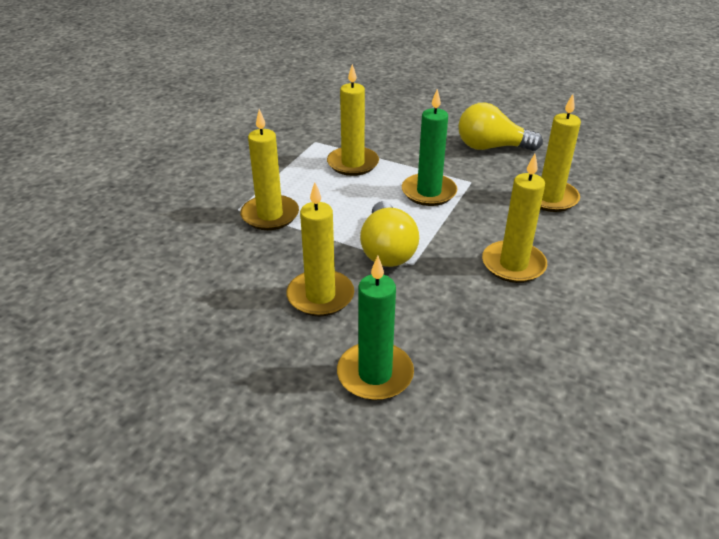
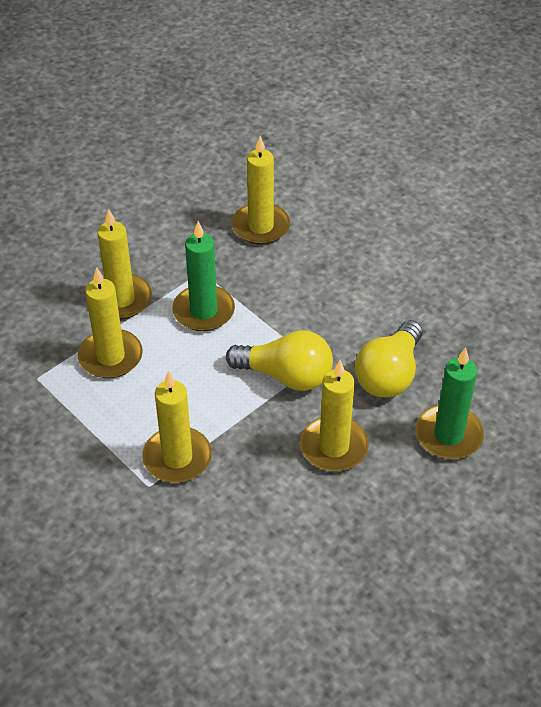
camera: 70 degrees left, 10 degrees up
(491, 147) = (145, 230): yellow light bulb -> yellow light bulb (389, 374)
(513, 264) = (348, 293): yellow candle -> yellow candle (121, 299)

